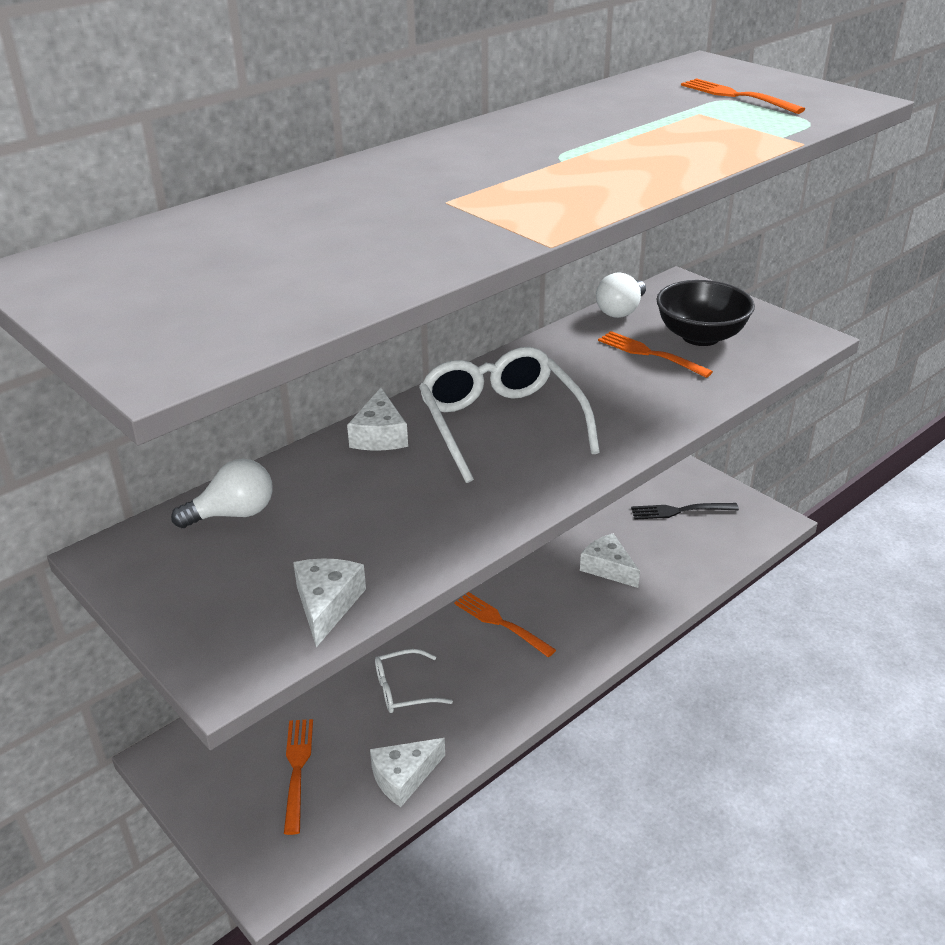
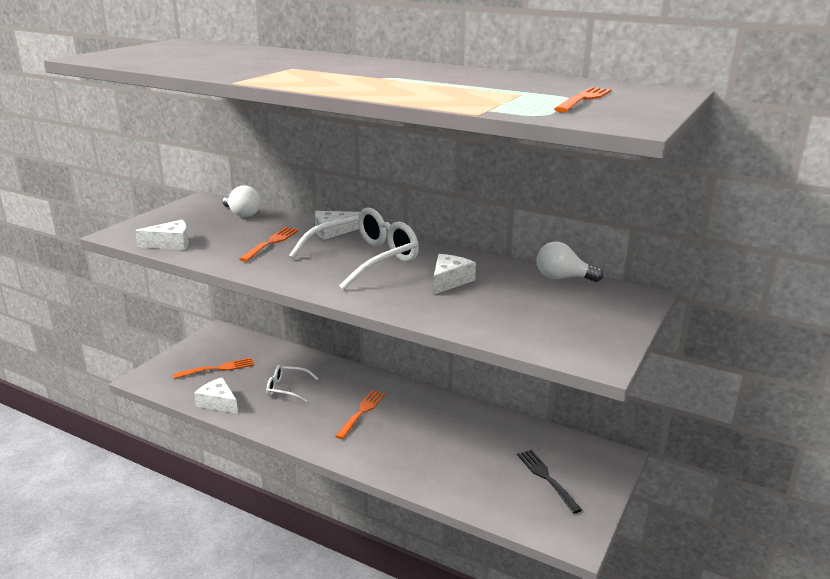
camera: 70 degrees right, 10 degrees down
(404, 689) = (287, 388): white glasses -> white glasses turned 45 degrees counterclockwise
(608, 568) = (446, 450): white cheese -> white cheese (449, 281)
(649, 354) = (501, 294): orange fork -> orange fork (271, 243)
(700, 336) = (550, 311): black bowl -> none

